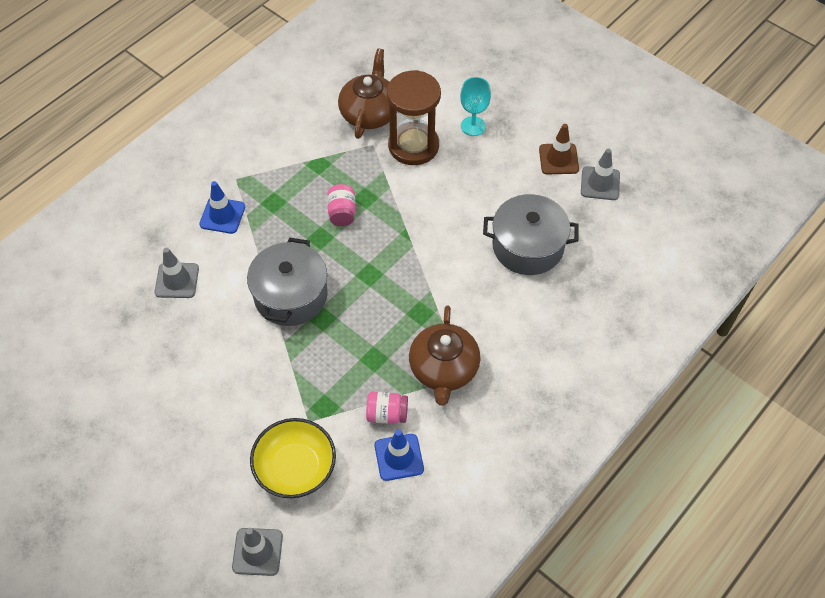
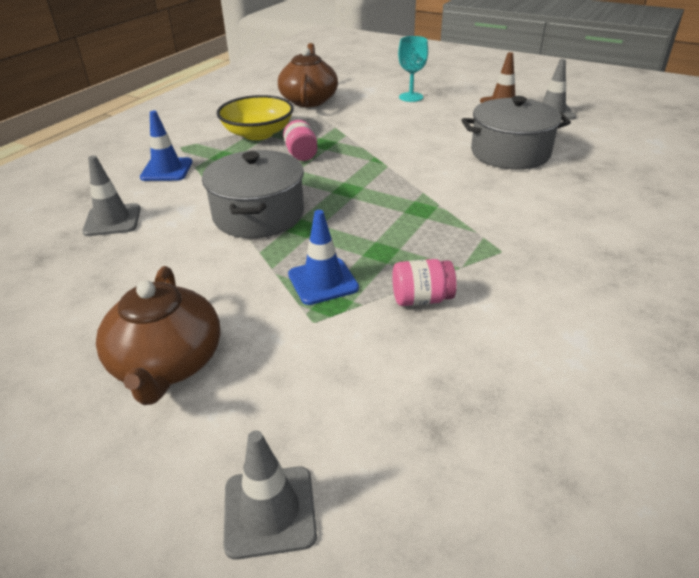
camera: 10 degrees left, 20 degrees down
(295, 468) = (308, 377): yellow bowl -> yellow bowl (258, 134)
(399, 457) = (460, 341): blue traffic cone -> blue traffic cone (323, 281)
(413, 146) = (359, 111): brown hourglass -> none
(443, 369) = (474, 249): brown teapot -> brown teapot (167, 363)

